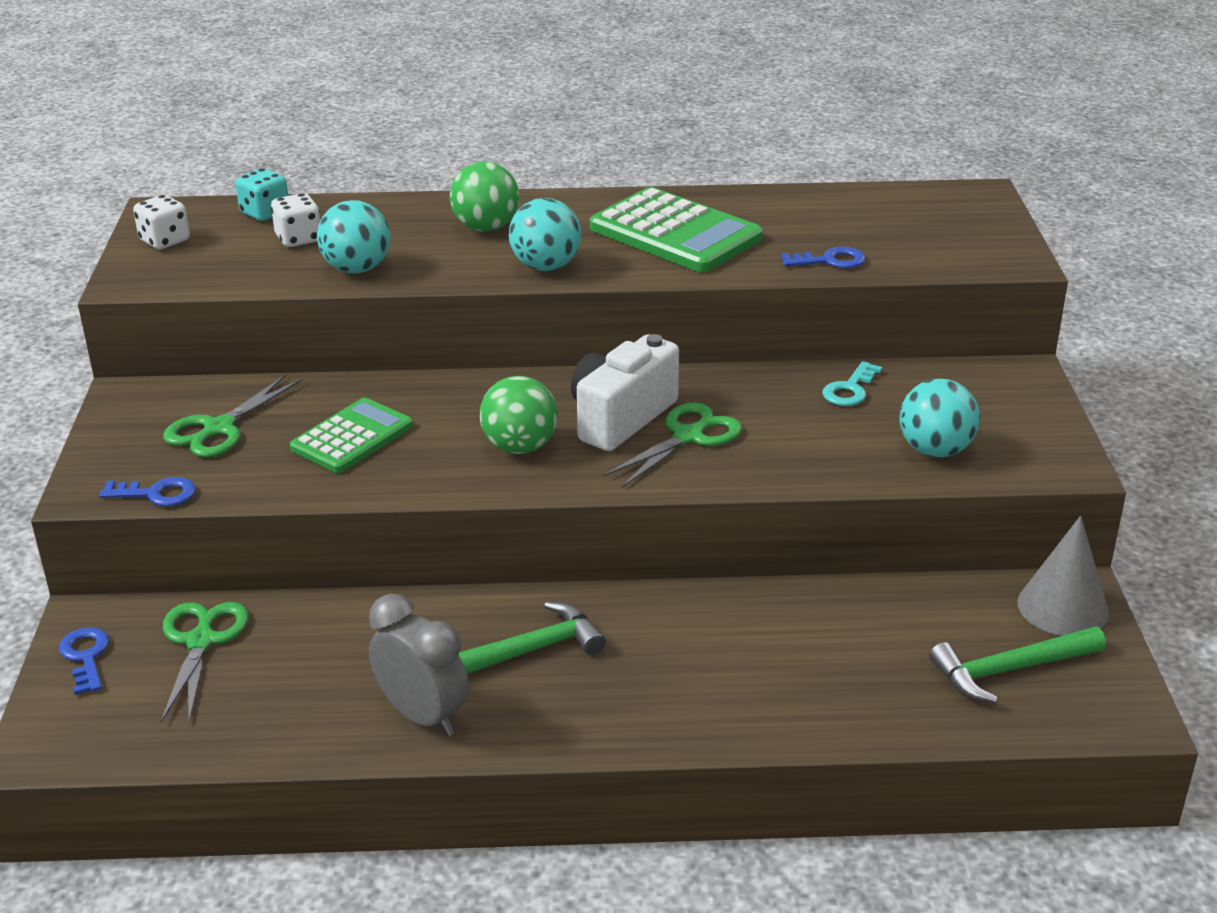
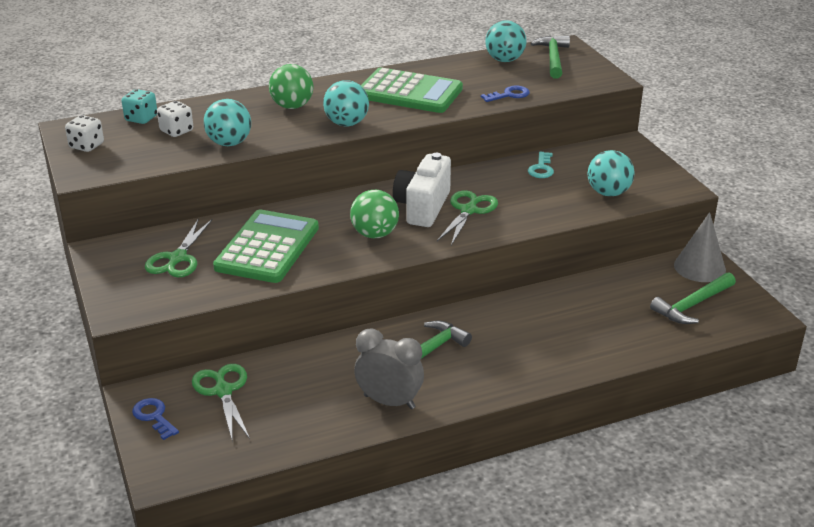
camera: 20 degrees left, 0 degrees up
(156, 494) = (166, 304): blue key -> none
(352, 437) = (267, 248): green calculator -> green calculator, size x1.55
(862, 204) = (504, 60): none -> turquoise ball
(944, 212) = (553, 58): none -> green hammer

